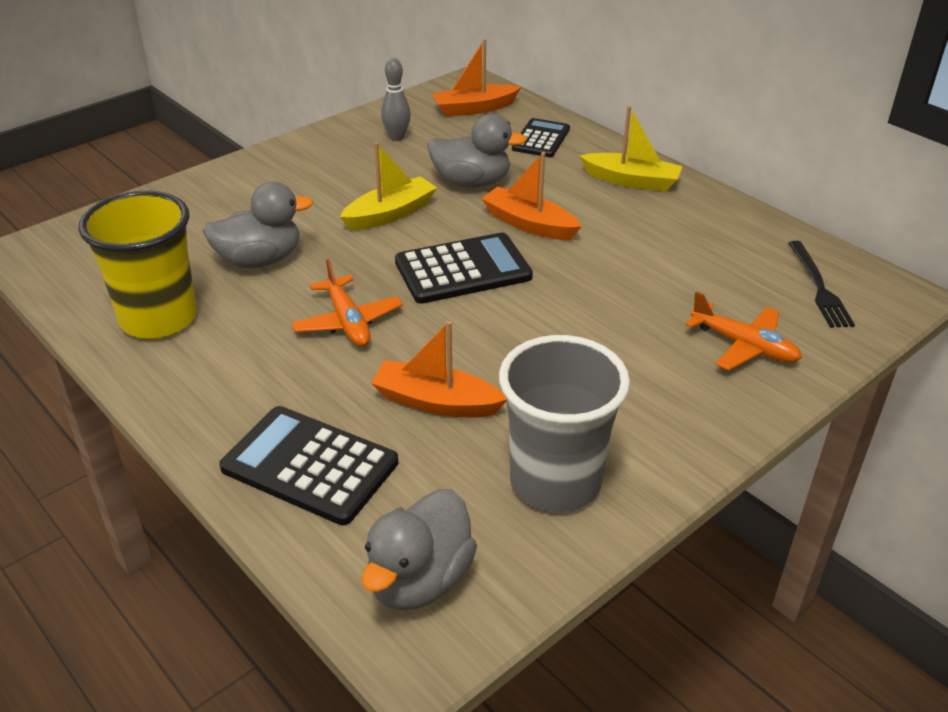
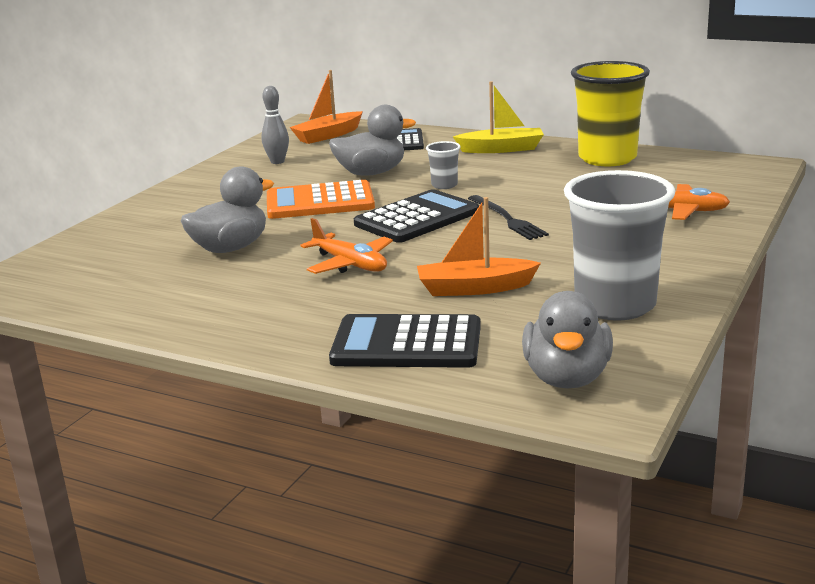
camera: 20 degrees left, 15 degrees down
(159, 319) = (172, 298): yellow cup -> yellow cup (607, 158)
(390, 214) = (320, 202): yellow boat -> orange calculator
(529, 224) = (444, 185): orange boat -> grey cup
(819, 287) = (699, 173): black fork -> black fork (507, 219)

